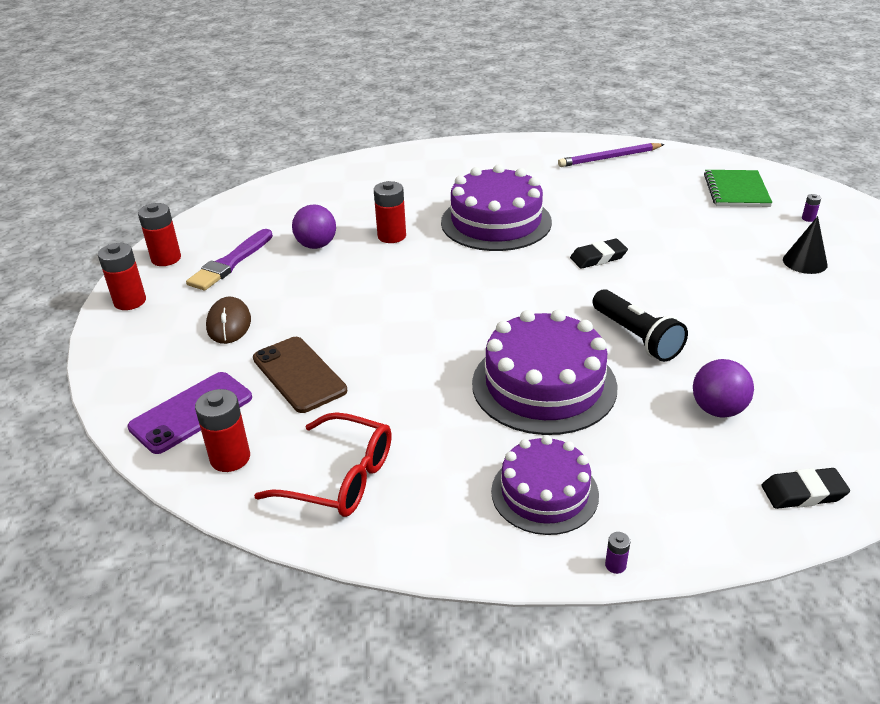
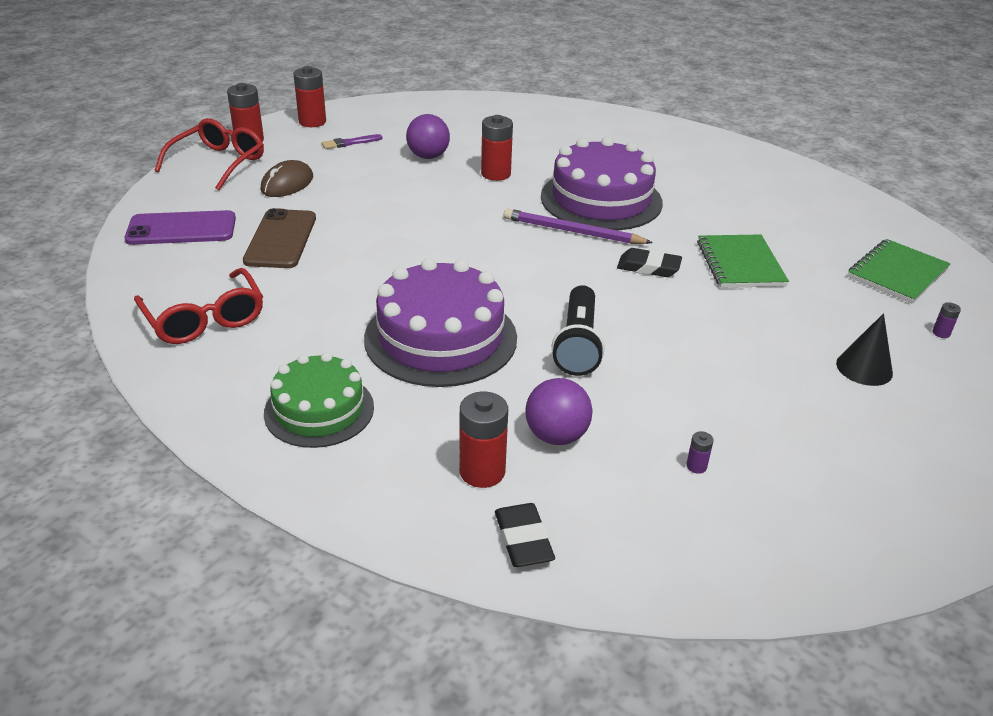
camera: 35 degrees right, 0 degrees up
(131, 335) = (218, 163): none -> red glasses
(230, 263) = (350, 143): purple brush -> purple brush, size x0.55
(230, 458) = (161, 269): red battery -> red battery (482, 471)
(544, 493) = (319, 410): purple cake -> green cake
(609, 158) = (802, 191): purple pencil -> purple pencil (573, 232)
(615, 565) = (289, 488): purple battery -> purple battery (696, 466)
(647, 227) = (740, 264): none -> green notebook
(803, 493) = (523, 540): black eraser -> black eraser turned 45 degrees clockwise

